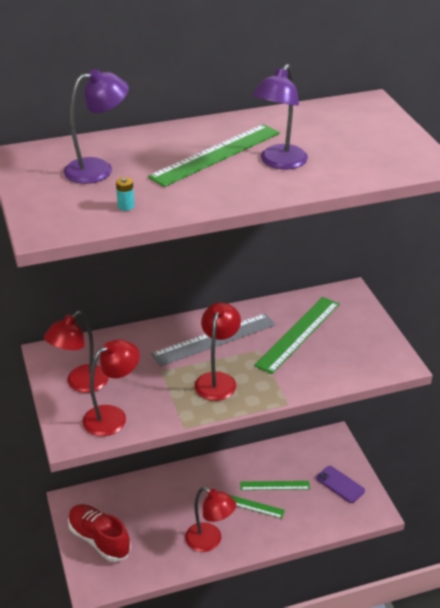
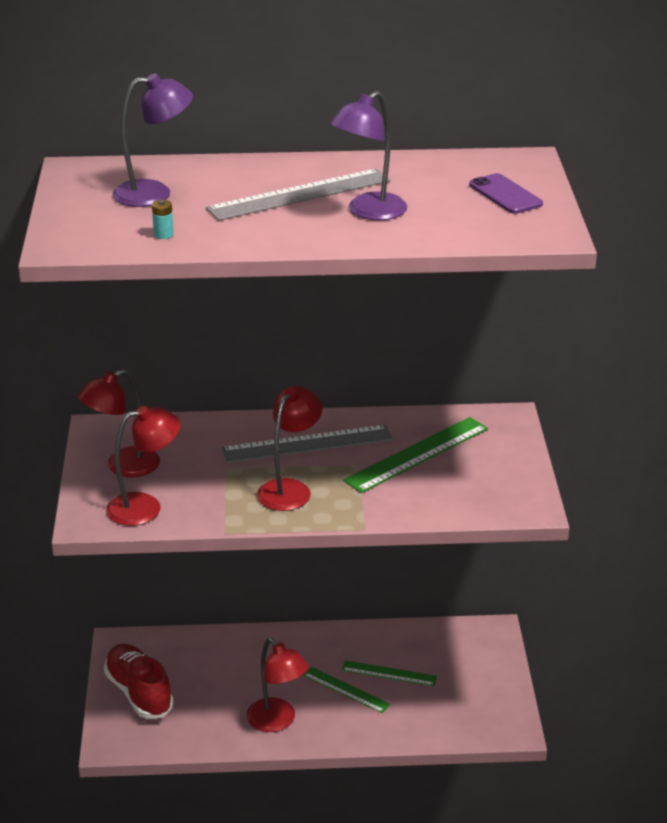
camera: 15 degrees right, 5 degrees down
(216, 154) = (299, 194): green ruler -> grey ruler
(340, 484) = (478, 688): purple phone -> purple phone (505, 194)

